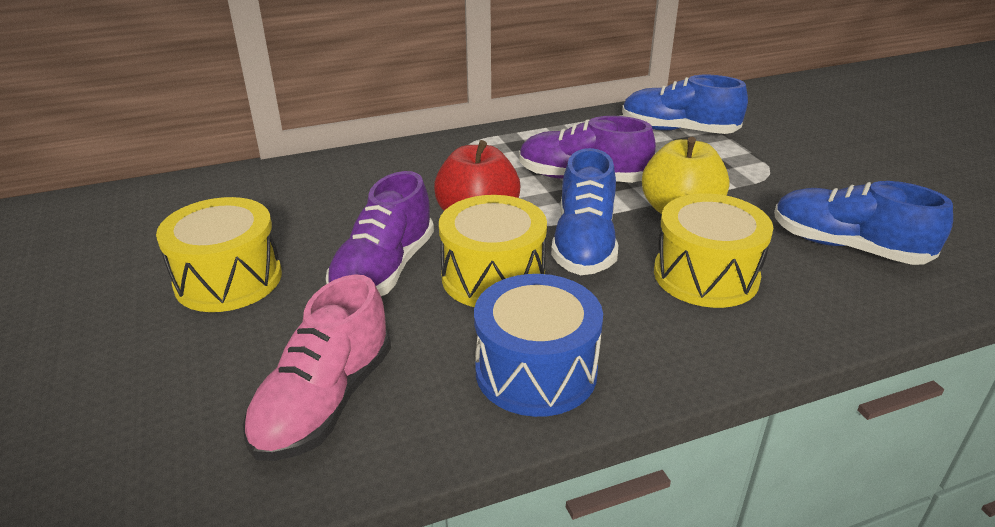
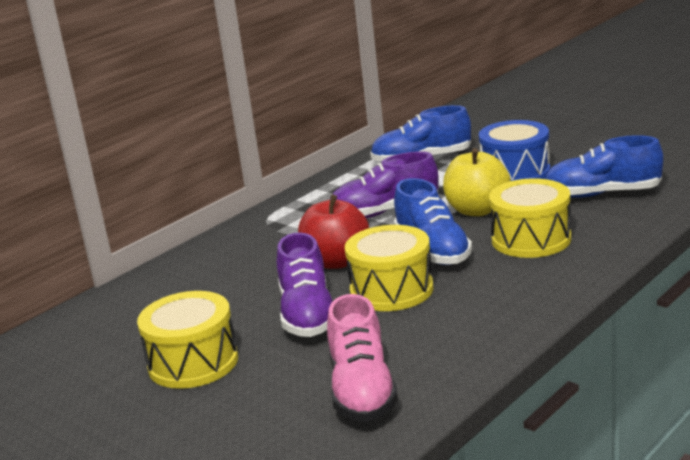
camera: 25 degrees left, 10 degrees down
(536, 371) = (479, 324): blue drum -> blue drum (515, 172)

